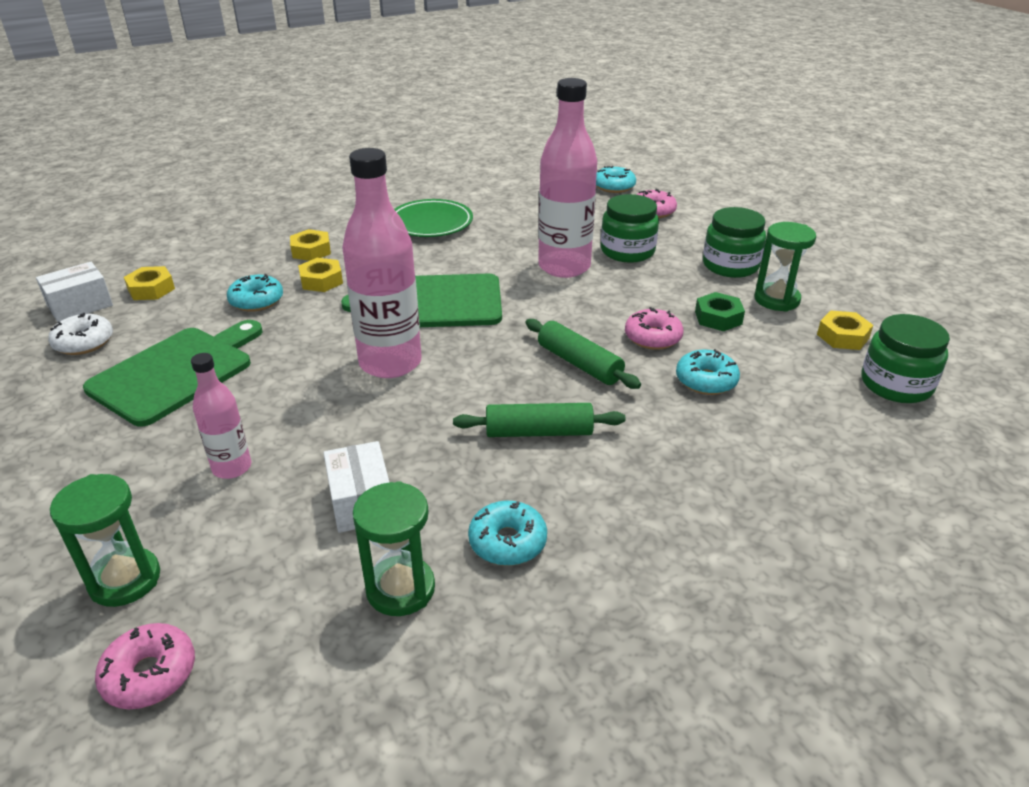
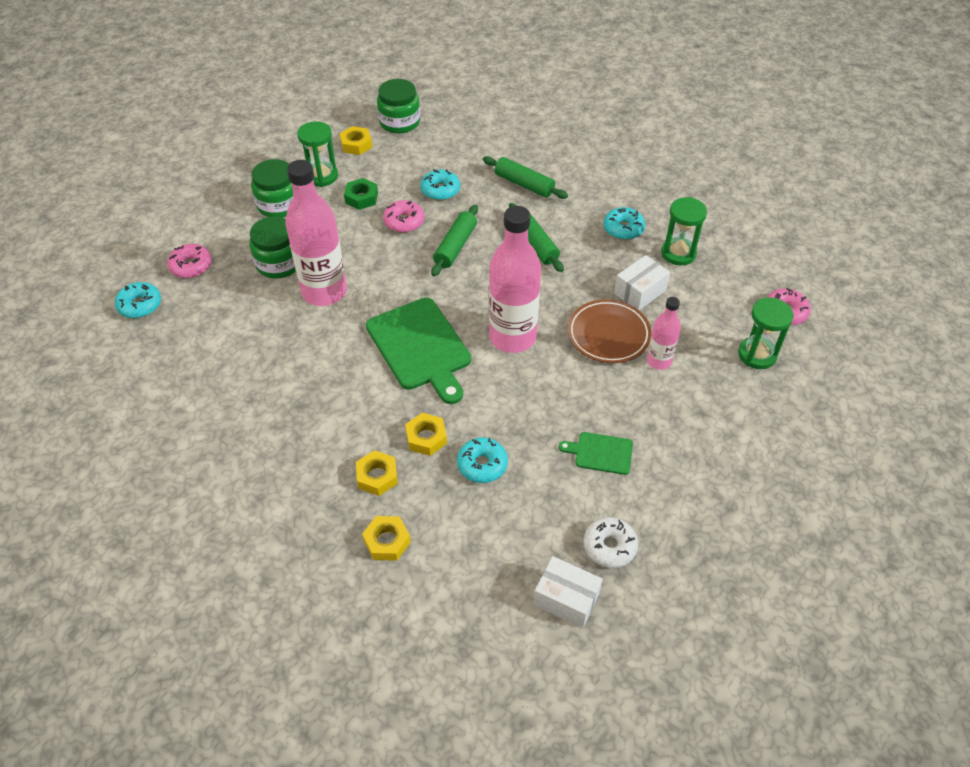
camera: 115 degrees left, 15 degrees up
(151, 289) = (509, 561): yellow nut -> yellow nut (387, 541)
(176, 372) = (601, 453): green cutting board -> green cutting board, size x0.50
(318, 439) = (608, 335): none -> brown plate
(431, 223) = (279, 410): green plate -> none
(684, 465) = (524, 184): none -> green rolling pin

